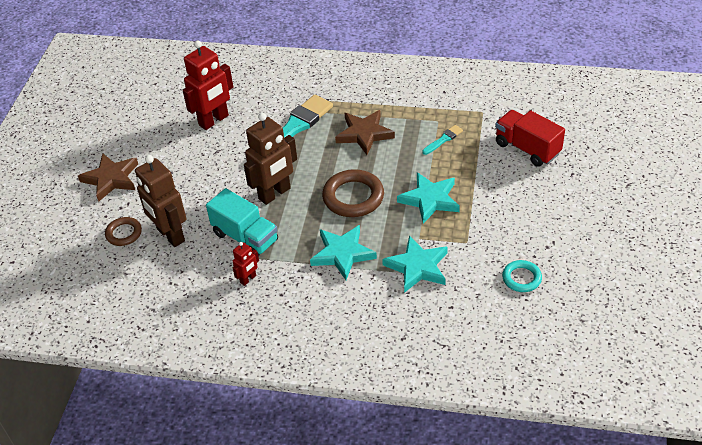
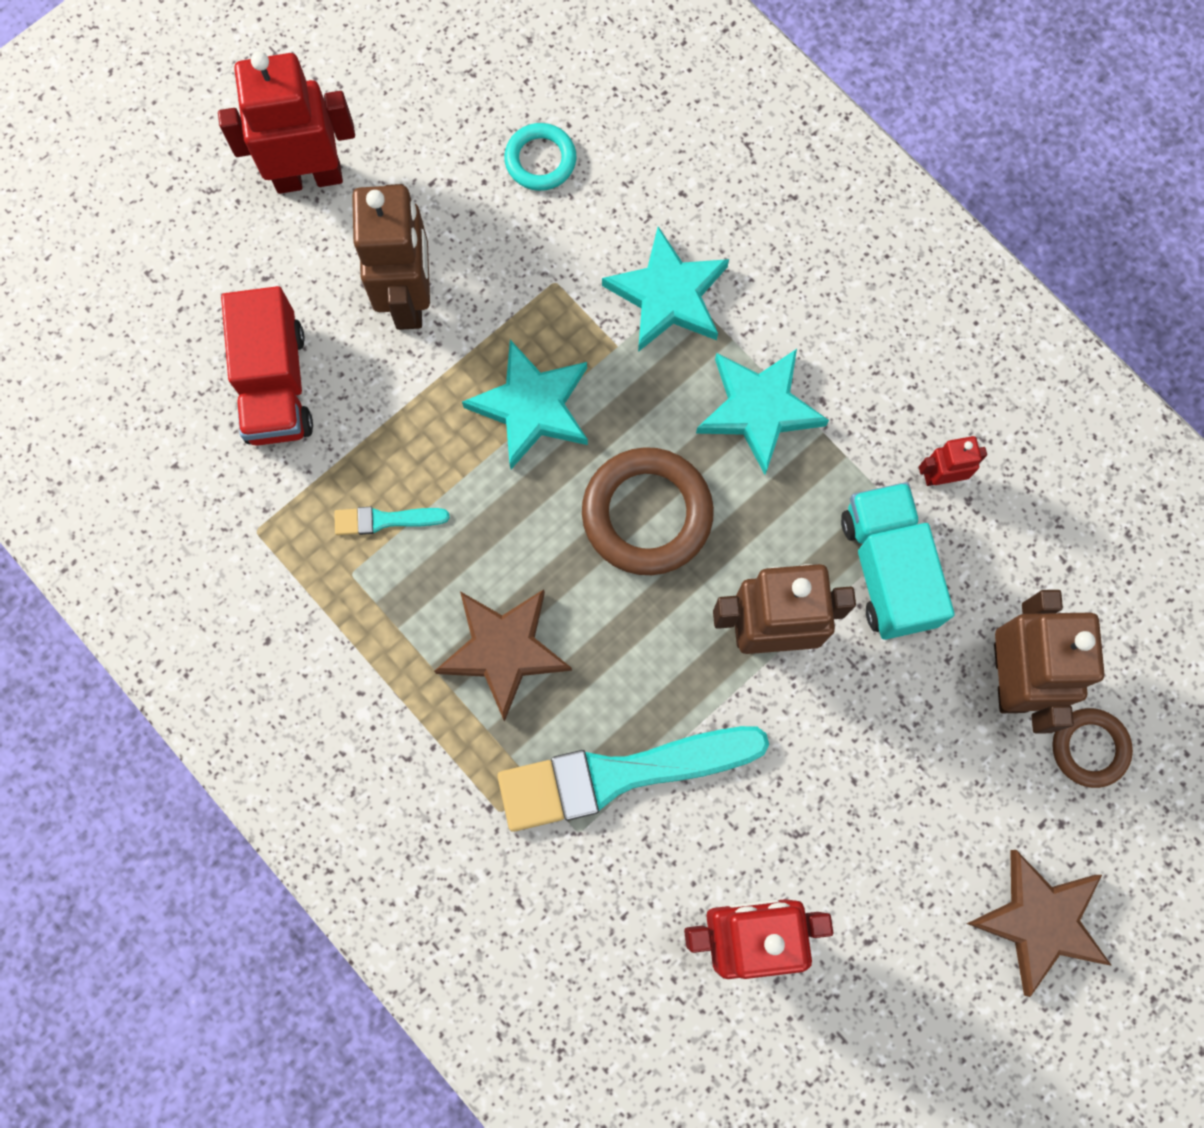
camera: 145 degrees left, 30 degrees up
(514, 201) = (409, 298): none -> brown robot
(600, 212) = (308, 176): none -> red robot

